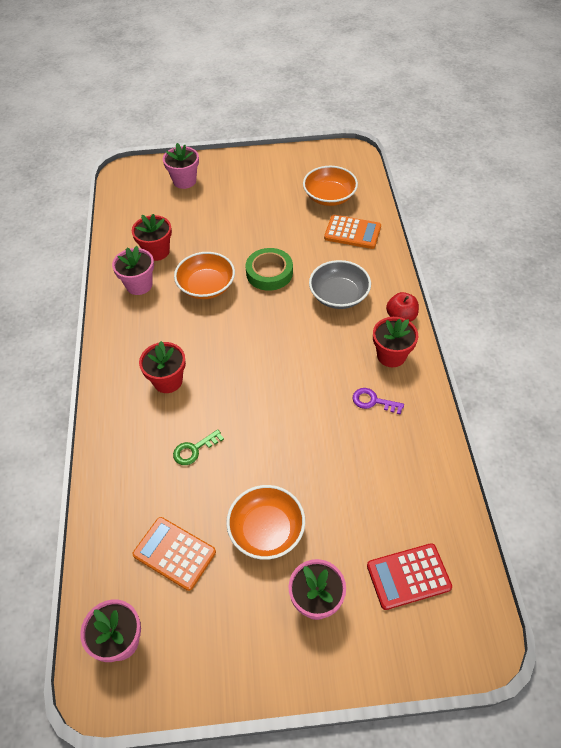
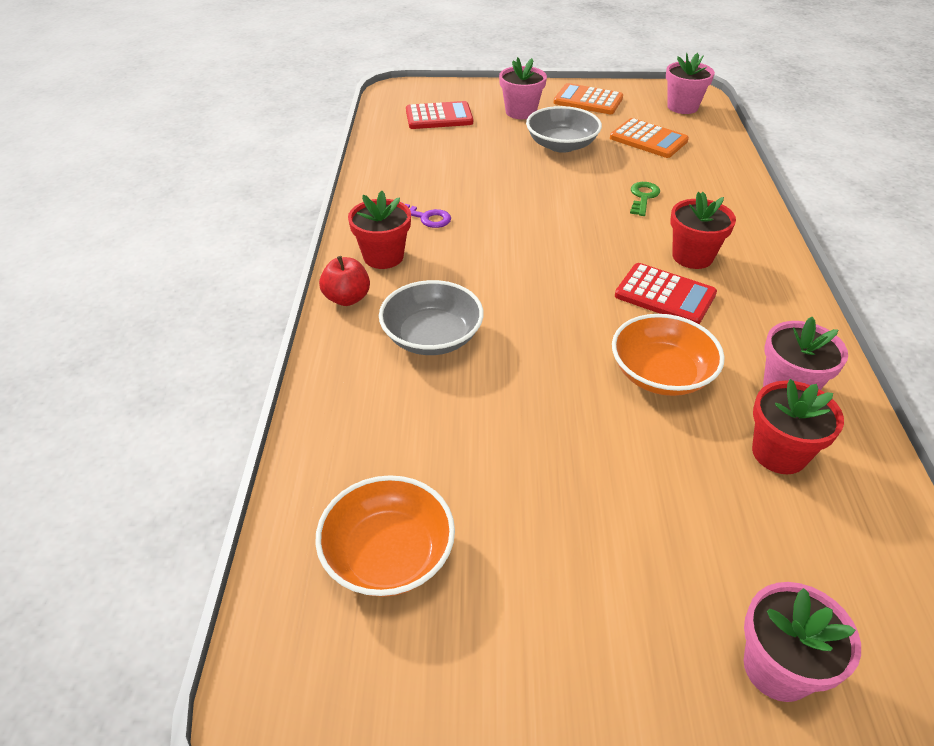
camera: 175 degrees left, 10 degrees down
(194, 342) = (665, 295): none -> red calculator
(194, 450) = (643, 197): green key -> green key turned 45 degrees counterclockwise
(266, 530) = (561, 145): orange bowl -> grey bowl
(269, 273) = (547, 385): green tape -> none
(352, 232) = (368, 450): orange calculator -> orange calculator (588, 100)

